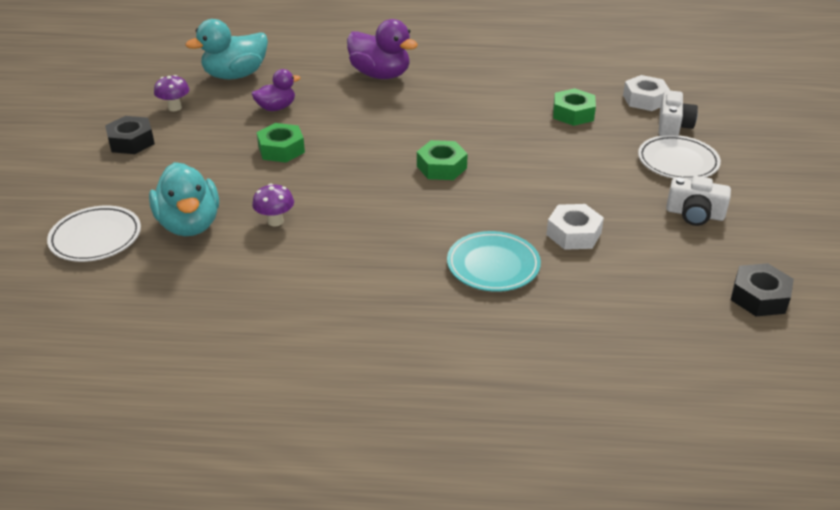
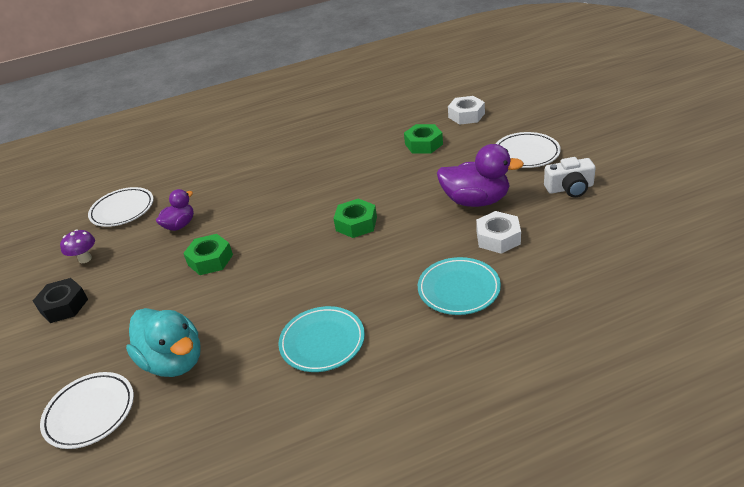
camera: 20 degrees left, 0 degrees up
(235, 75) = (122, 210): turquoise duck -> white plate
(275, 221) = (251, 326): purple mushroom -> none
(328, 260) = (322, 342): none -> turquoise plate
(380, 75) = (250, 166): purple duck -> purple duck (476, 201)
(673, 126) = (501, 128): white camera -> none
(759, 297) = (663, 233): black nut -> none

